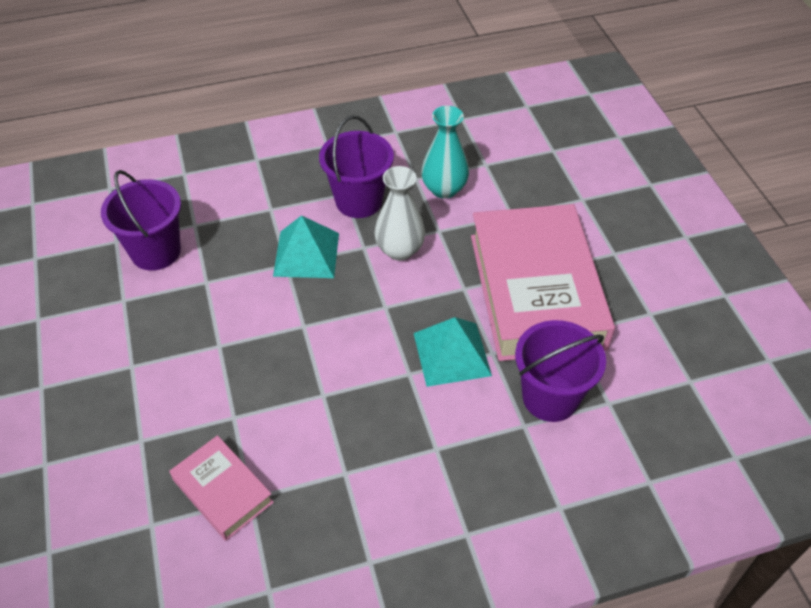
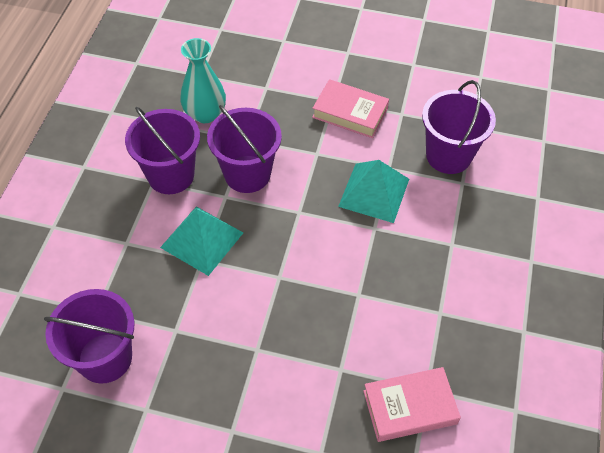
camera: 60 degrees left, 5 degrees up
(400, 250) = (247, 174): white vase -> purple bucket
(536, 290) = (350, 113): pink book -> pink book, size x0.47

